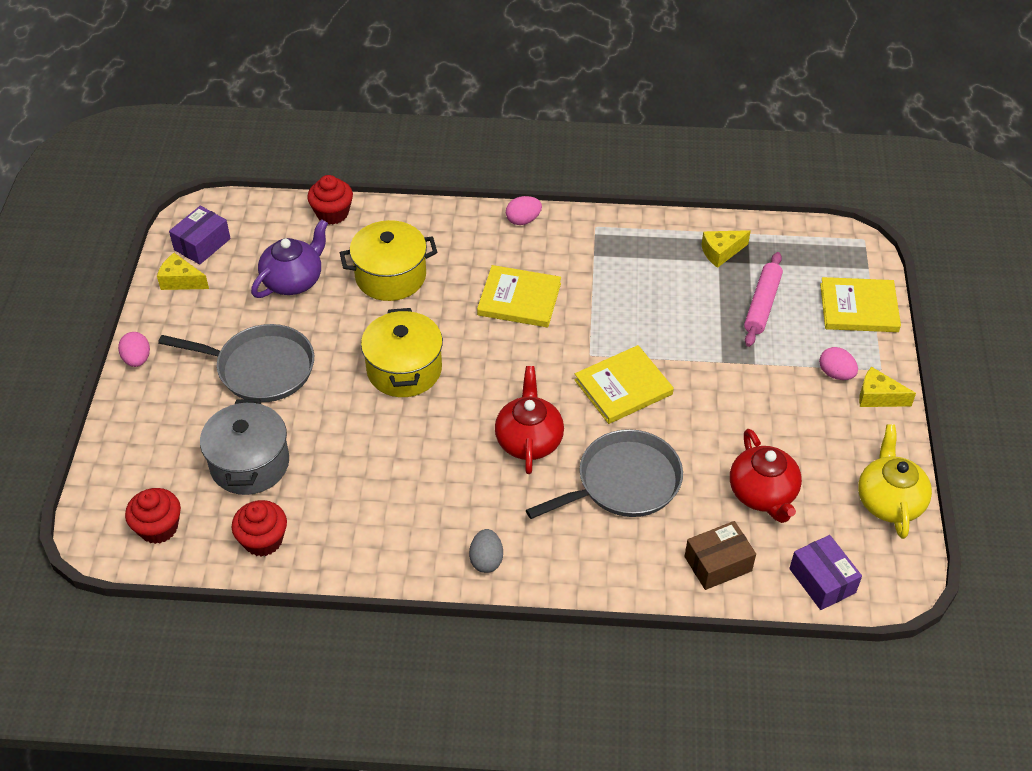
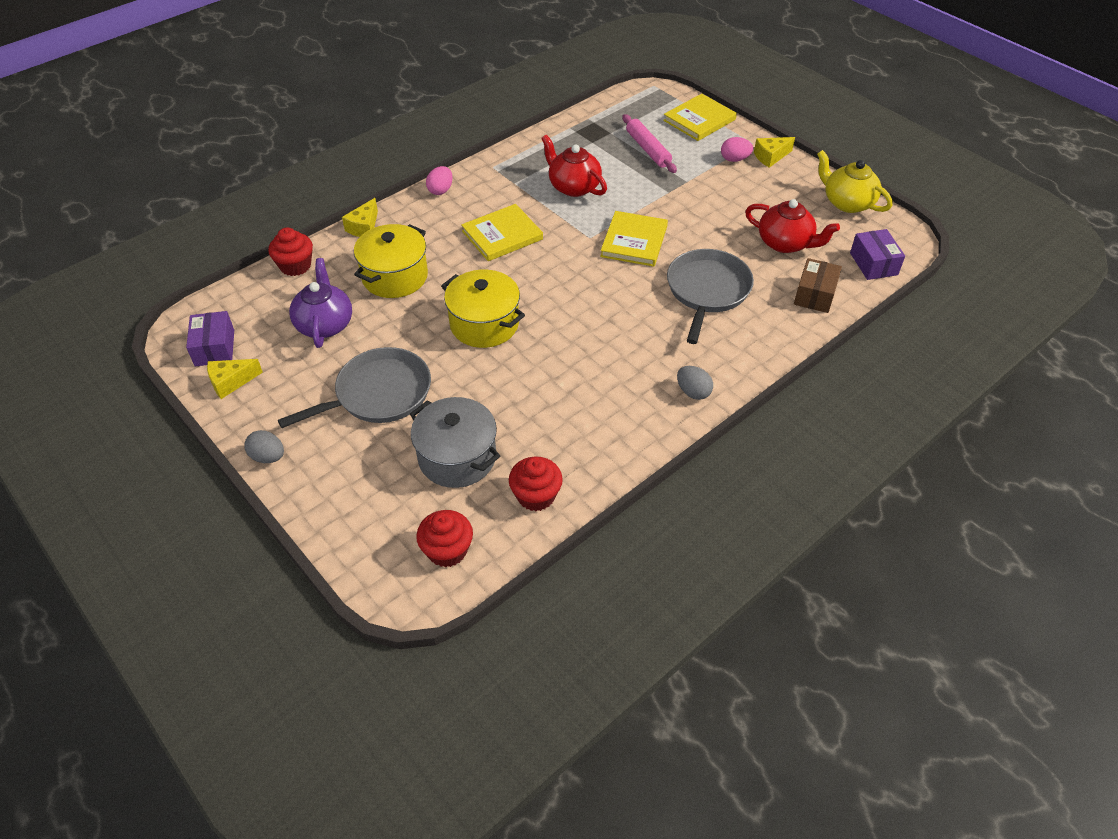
camera: 45 degrees left, 0 degrees up
(137, 359) = (268, 457): pink egg -> grey egg
(529, 440) = (621, 308): red teapot -> red teapot (573, 187)
(721, 252) = (587, 137): yellow cheese -> yellow cheese (364, 227)
(822, 580) = (873, 264): purple box -> purple box turned 60 degrees clockwise

